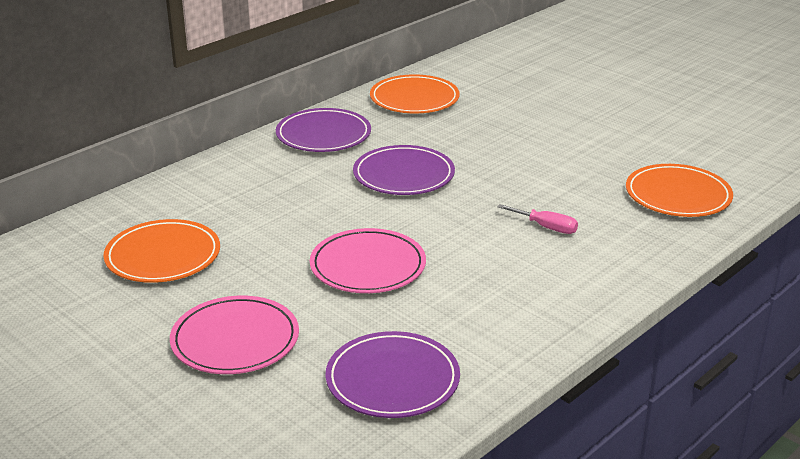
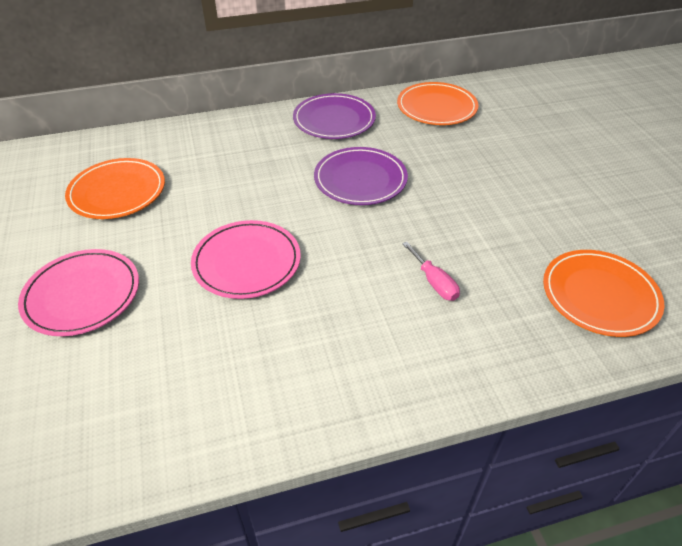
camera: 30 degrees right, 15 degrees up
(392, 379) = (149, 398): purple plate -> none

